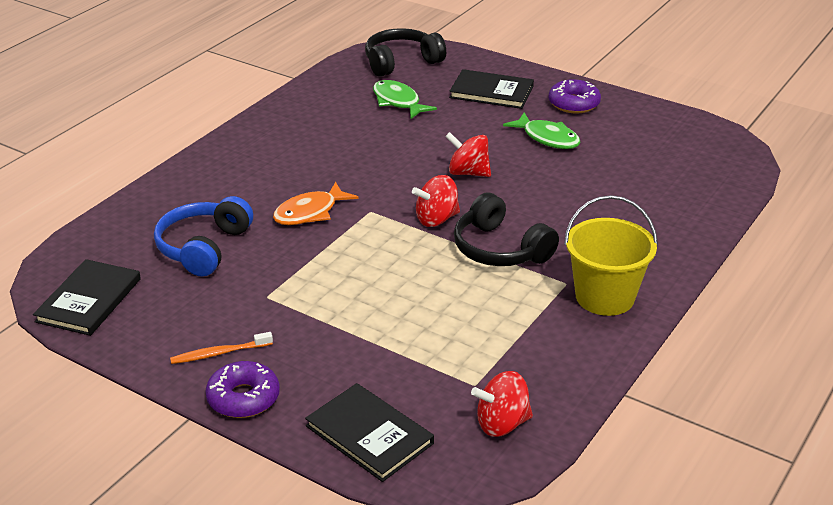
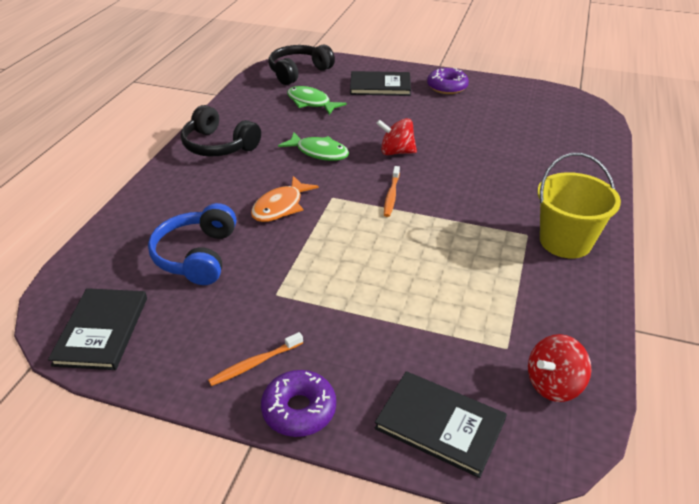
camera: 15 degrees left, 5 degrees up
(436, 219) = (391, 195): red spinning top -> orange toothbrush
(500, 249) = (457, 213): black headphones -> black headphones (219, 145)
(547, 138) = (442, 116): green fish -> green fish (319, 152)

